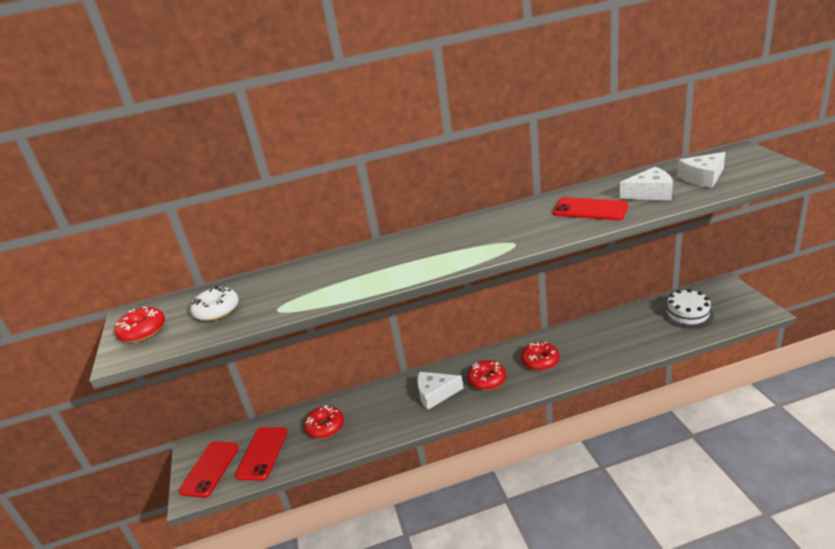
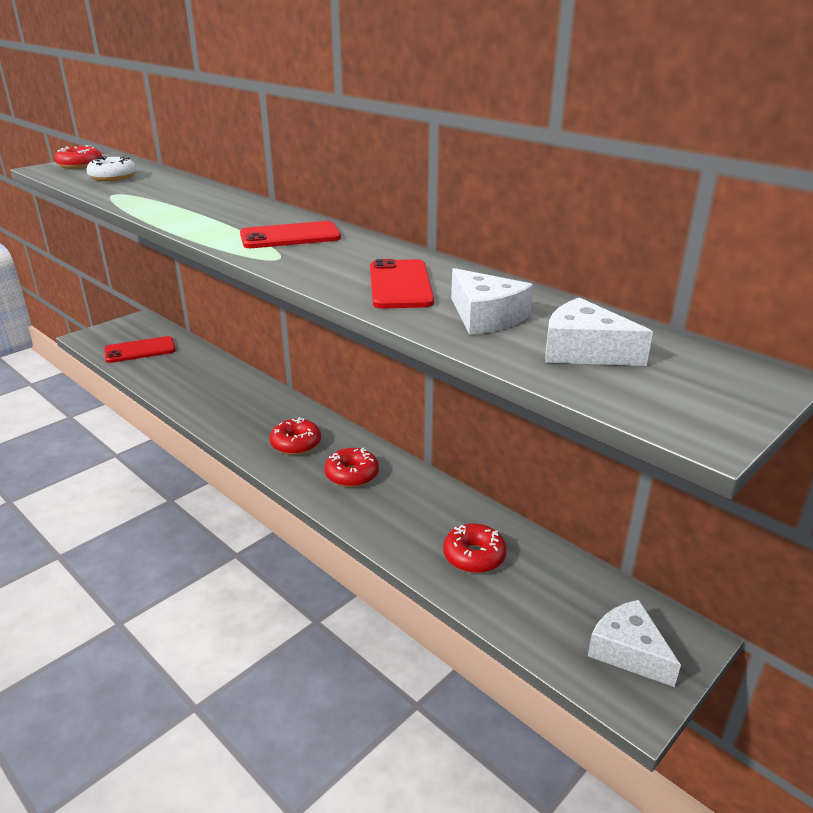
camera: 55 degrees right, 0 degrees up
(210, 469) = (116, 334): red phone -> red phone (290, 236)
(325, 427) = (184, 369): red donut -> red donut (474, 556)
(435, 394) = (256, 416): white cheese -> white cheese (628, 651)
(687, 314) = (556, 599): white cake -> none

